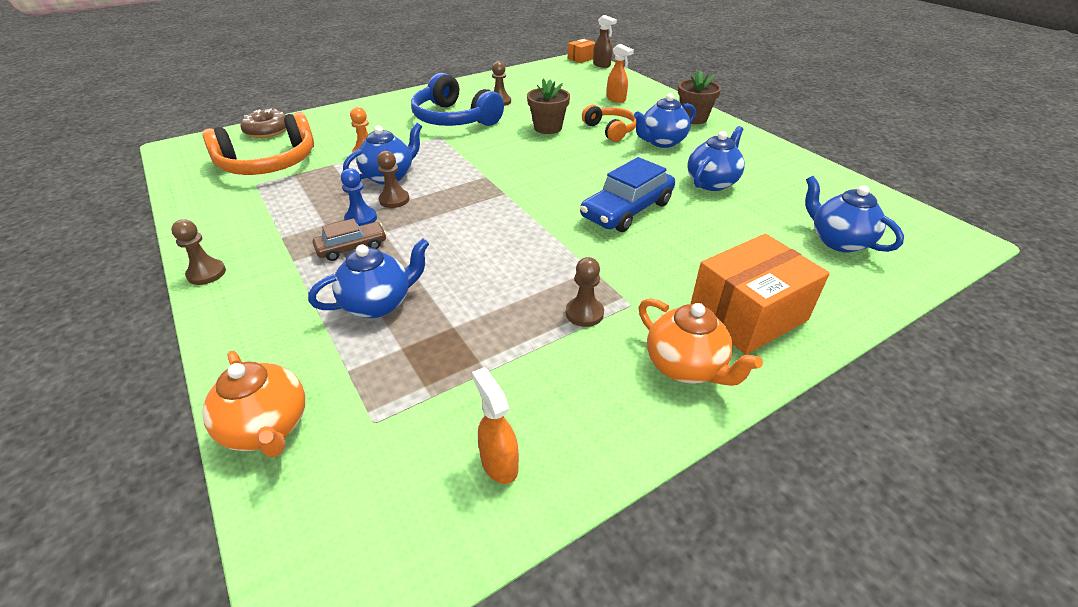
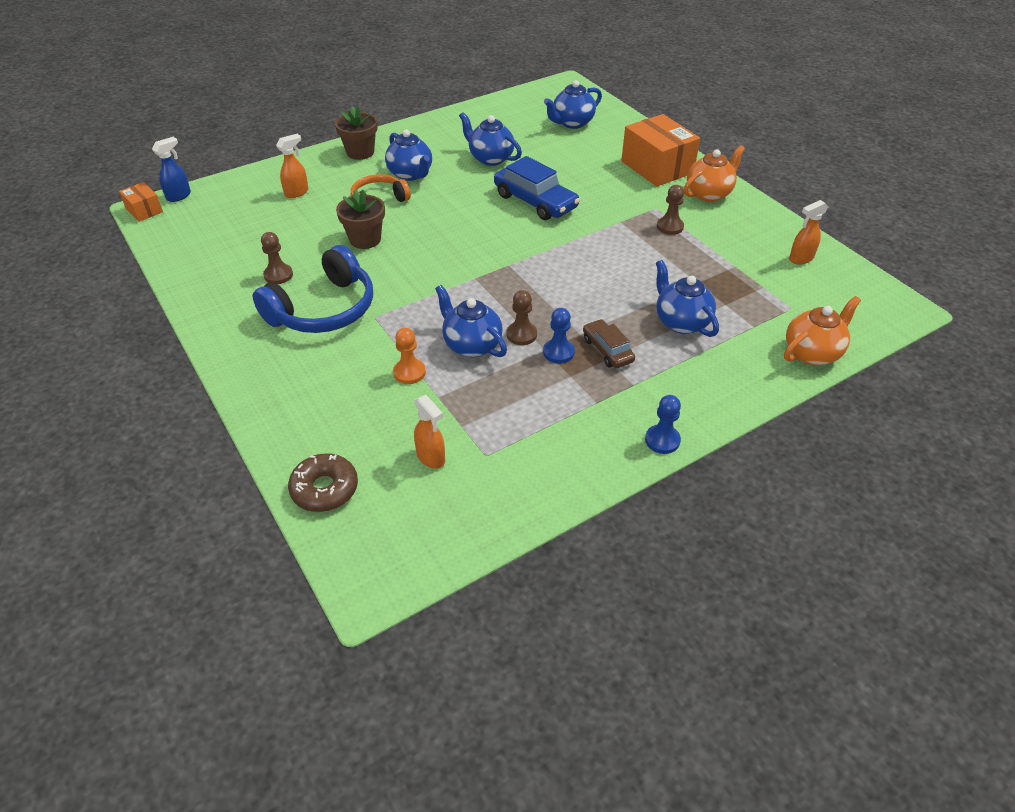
camera: 90 degrees left, 5 degrees up
(206, 273) = (662, 440): brown pawn -> blue pawn
(269, 163) = (431, 458): orange headphones -> orange spray bottle
(602, 65) = (179, 196): brown spray bottle -> blue spray bottle

